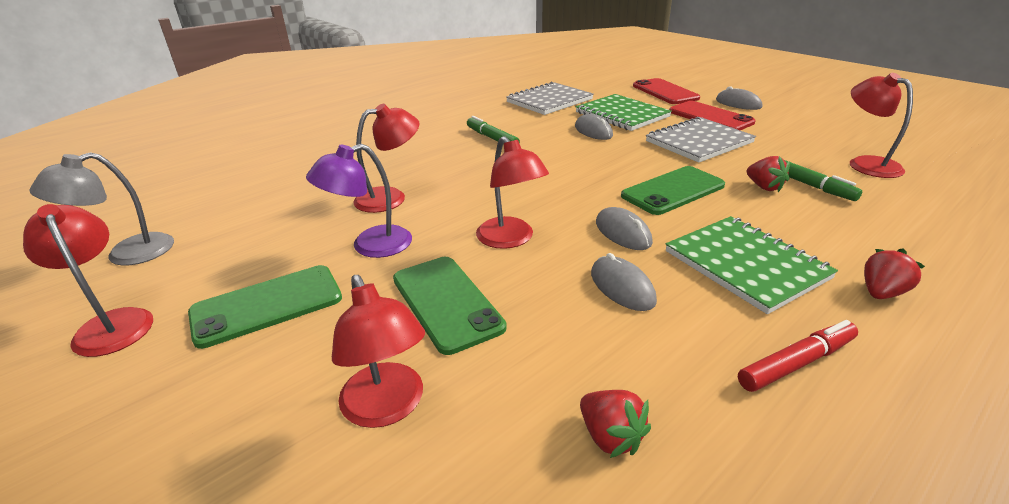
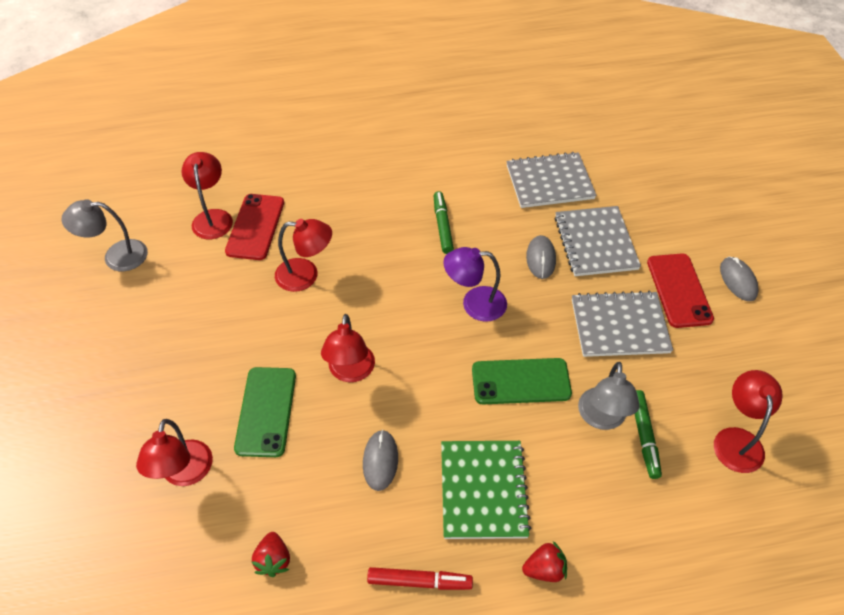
camera: 30 degrees right, 20 degrees up
(112, 323) = (86, 324): red lamp -> red lamp (212, 217)
(267, 305) = (169, 355): green phone -> none
(370, 246) = (258, 327): purple lamp -> purple lamp (474, 304)
(622, 115) = (595, 243): green notebook -> grey notebook
(623, 233) = (433, 408): grey mouse -> none
(665, 92) = (685, 220): red phone -> red phone (255, 227)
(764, 187) = (601, 418): red strawberry -> grey lamp

